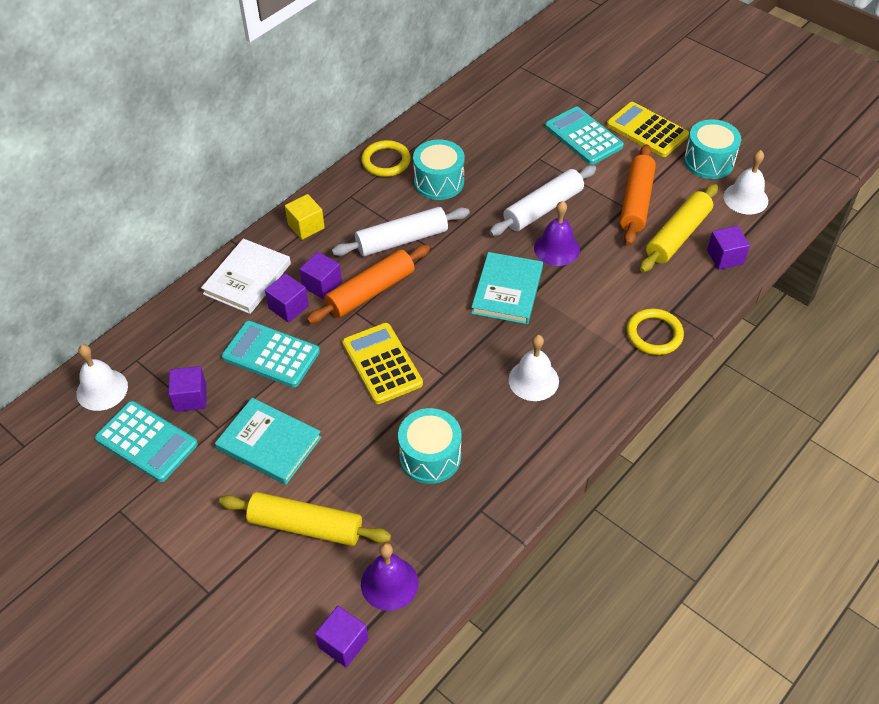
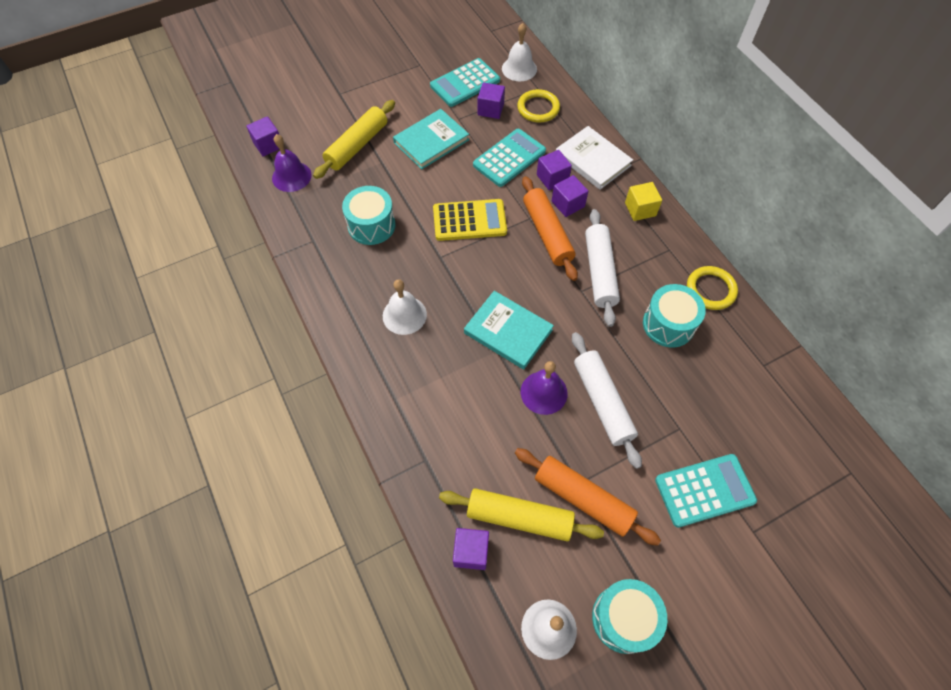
camera: 110 degrees right, 10 degrees up
(647, 130) = (699, 570): yellow calculator -> none
(654, 334) = (406, 431): yellow ring -> yellow ring (538, 108)
(677, 235) = (519, 517): yellow rolling pin -> yellow rolling pin turned 45 degrees counterclockwise

